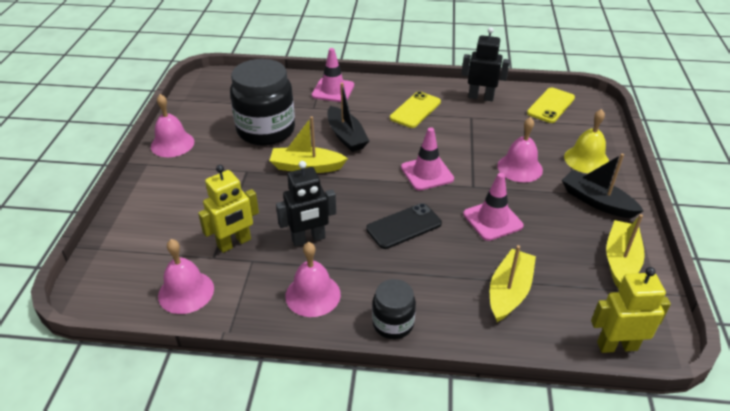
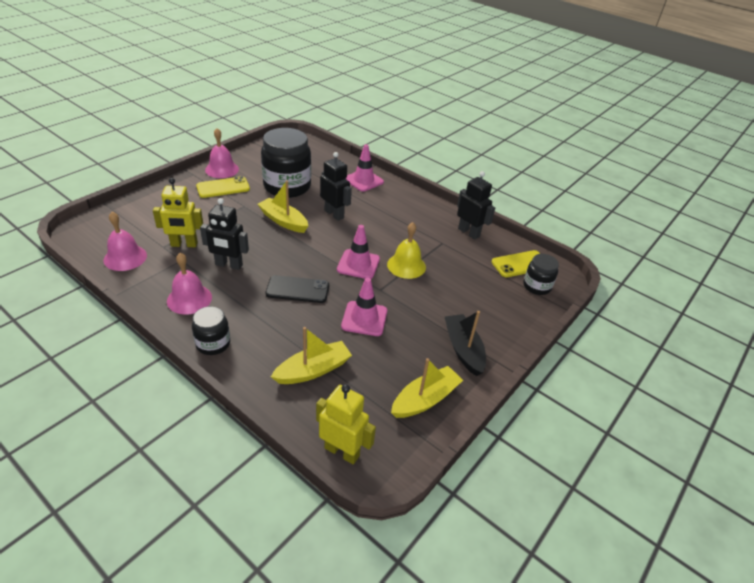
camera: 30 degrees right, 0 degrees up
(346, 136) = (334, 214): black boat -> black robot
(415, 110) = (406, 219): yellow phone -> yellow phone (223, 188)
(520, 168) = (433, 295): pink bell -> none
(584, 118) = (536, 286): none -> black jar
(586, 159) = (496, 316): yellow bell -> yellow bell (406, 265)

